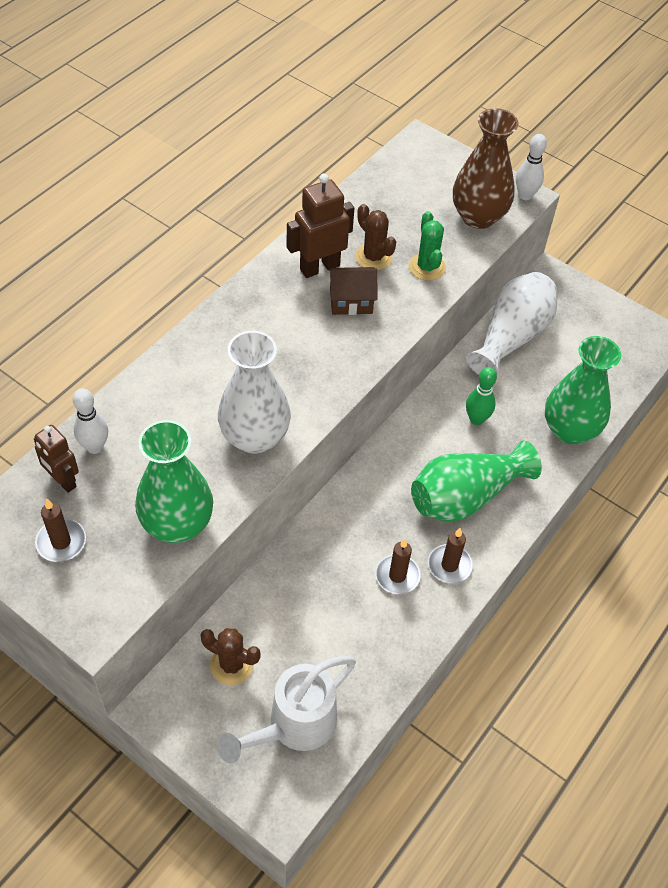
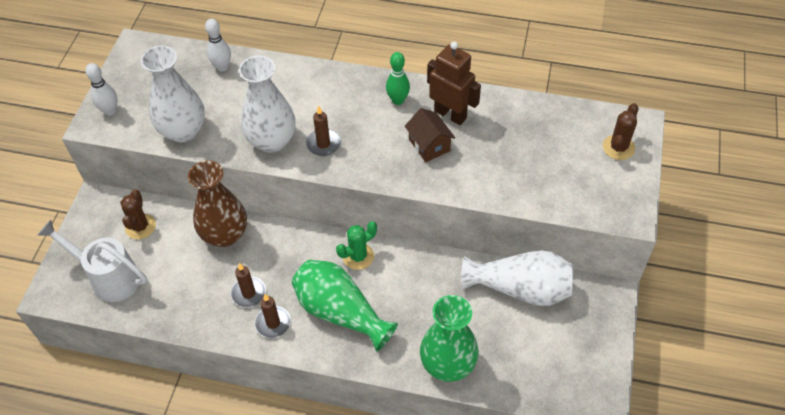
camera: 70 degrees right, 0 degrees up
(61, 542) = (145, 83): brown candle -> brown candle (323, 144)
(63, 481) = (190, 64): brown robot -> none
(177, 524) = (183, 131): green vase -> white vase
(373, 257) = (484, 141): brown cactus -> brown cactus (618, 147)
(427, 267) = (497, 178): green cactus -> green cactus (358, 256)
(476, 419) = (419, 293): green bowling pin -> green bowling pin (398, 100)
(478, 217) = (580, 192): brown vase -> brown vase (225, 234)
(525, 195) = (632, 216): white bowling pin -> white bowling pin (110, 111)

